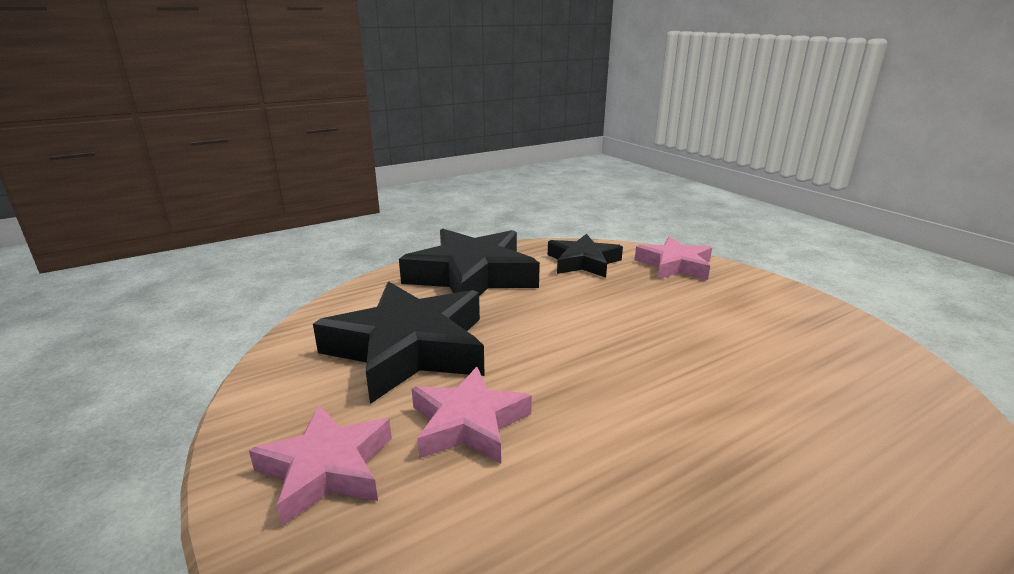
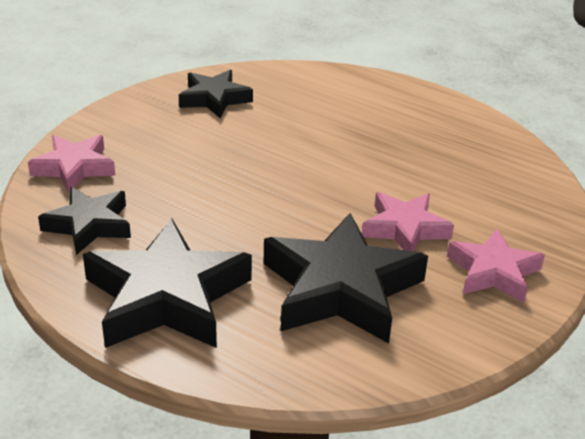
camera: 115 degrees left, 10 degrees up
(838, 356) = (214, 99): none -> black star

